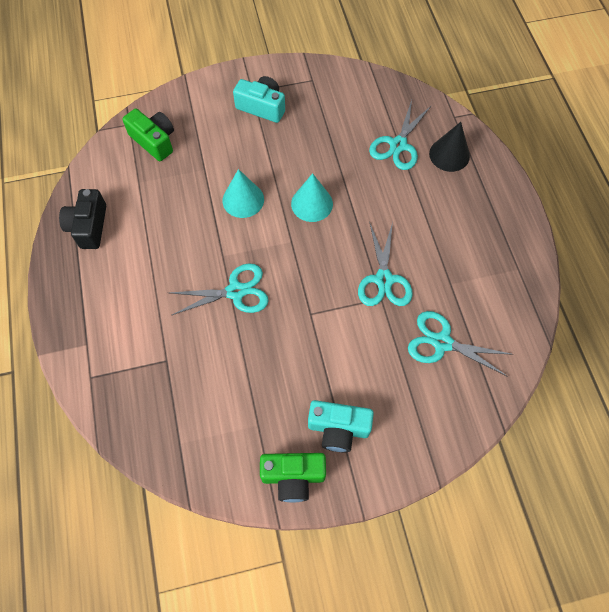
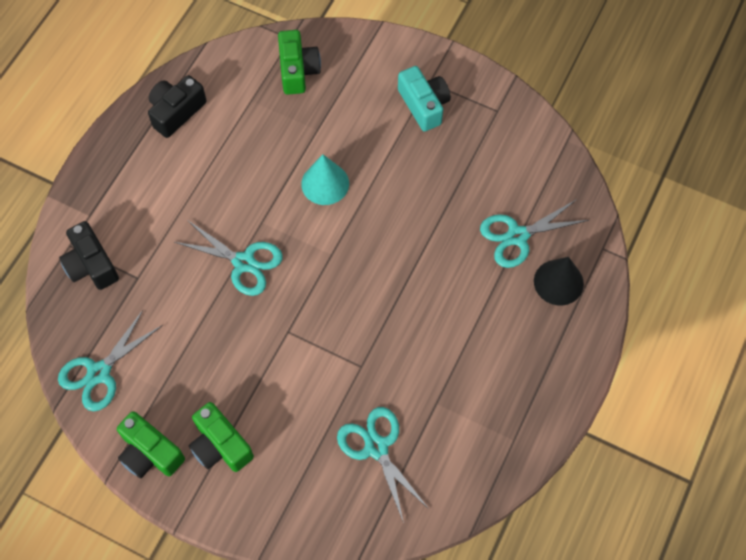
camera: 40 degrees right, 0 degrees up
(121, 378) = (91, 265): none -> black camera
(312, 203) = (382, 233): turquoise cone -> none
(338, 428) = (220, 445): turquoise camera -> green camera
(383, 279) = (379, 351): turquoise scissors -> turquoise scissors (99, 372)

